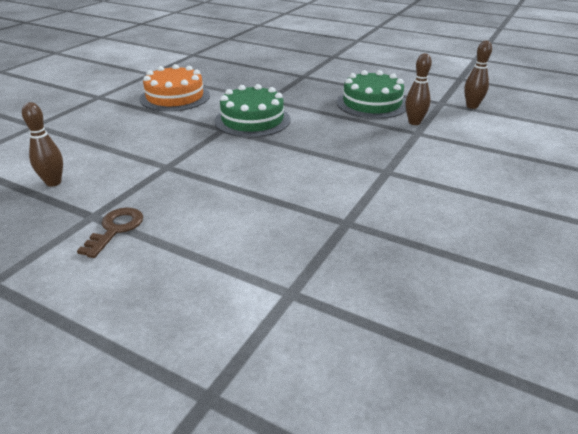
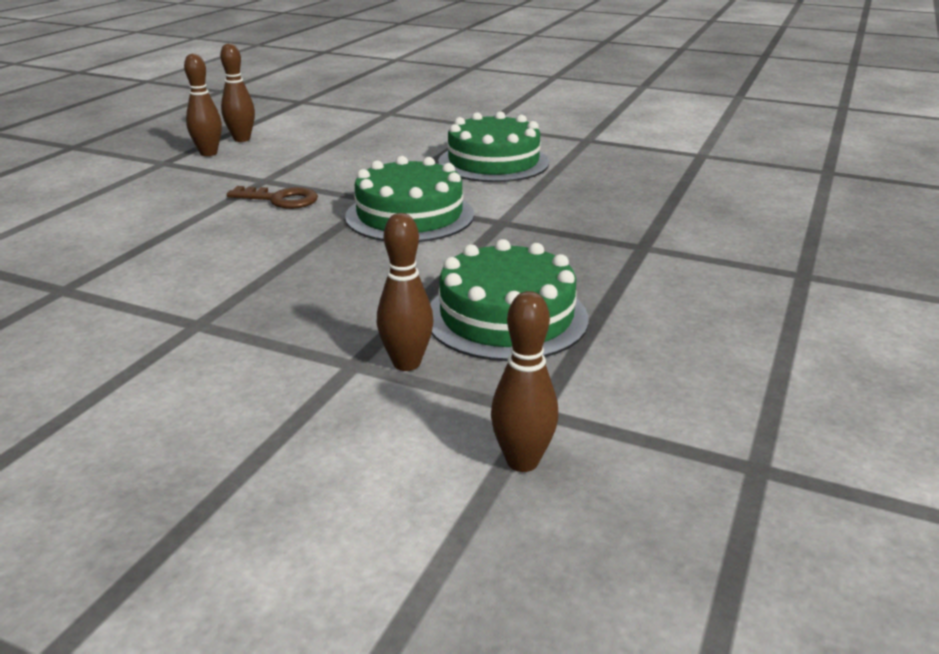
camera: 85 degrees right, 5 degrees down
(83, 195) = (208, 153): none -> brown bowling pin
(116, 229) = (130, 174): brown key -> brown key (280, 199)
(175, 97) = (493, 162): orange cake -> green cake

